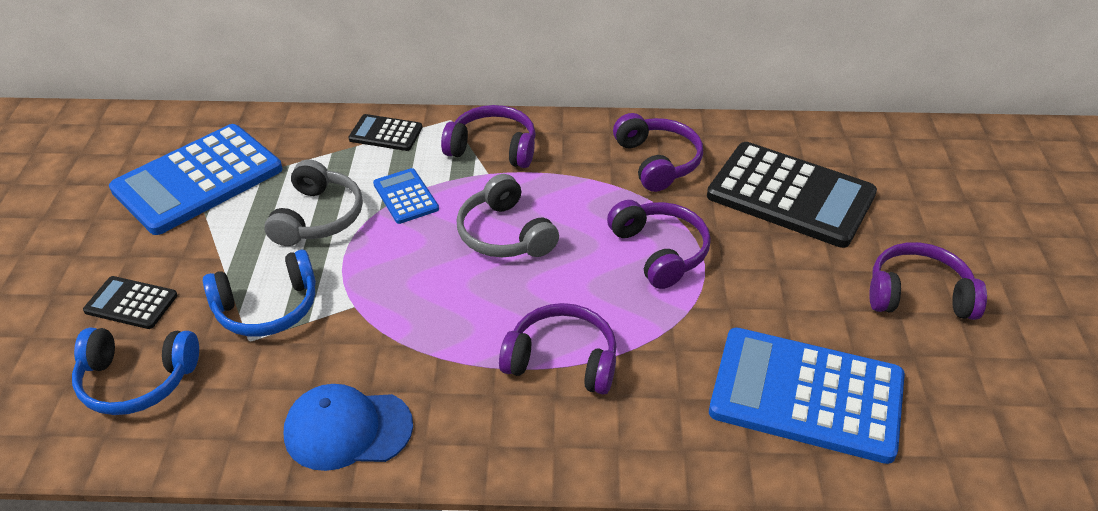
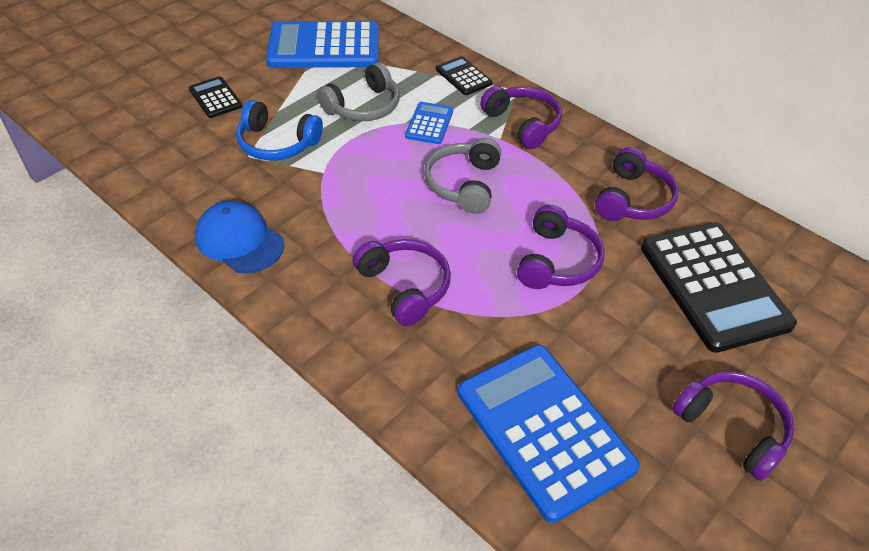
camera: 40 degrees right, 5 degrees up
(137, 380) = (173, 142): blue headphones -> none

